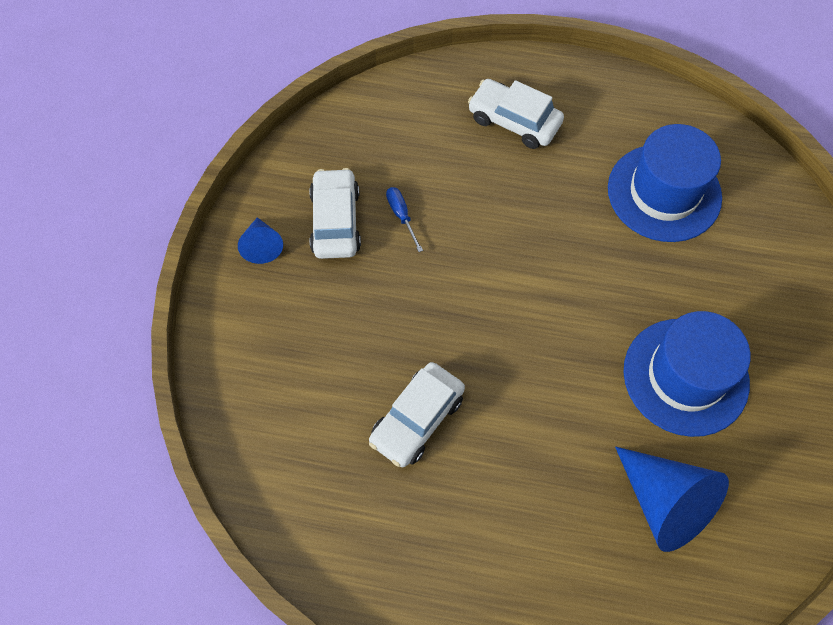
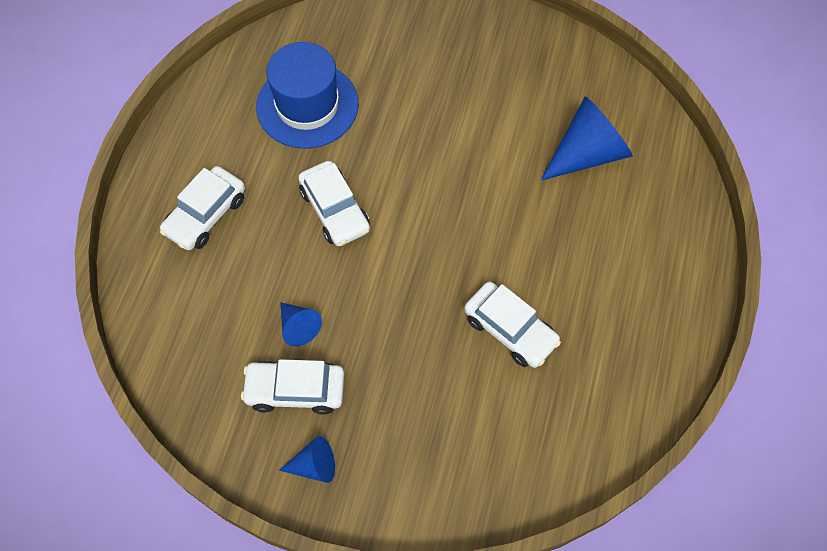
camera: 85 degrees left, 0 degrees up
(401, 216) = (298, 327): blue screwdriver -> blue cone
(538, 233) = (335, 210): none -> white car
(685, 376) = (483, 120): blue hat -> none

